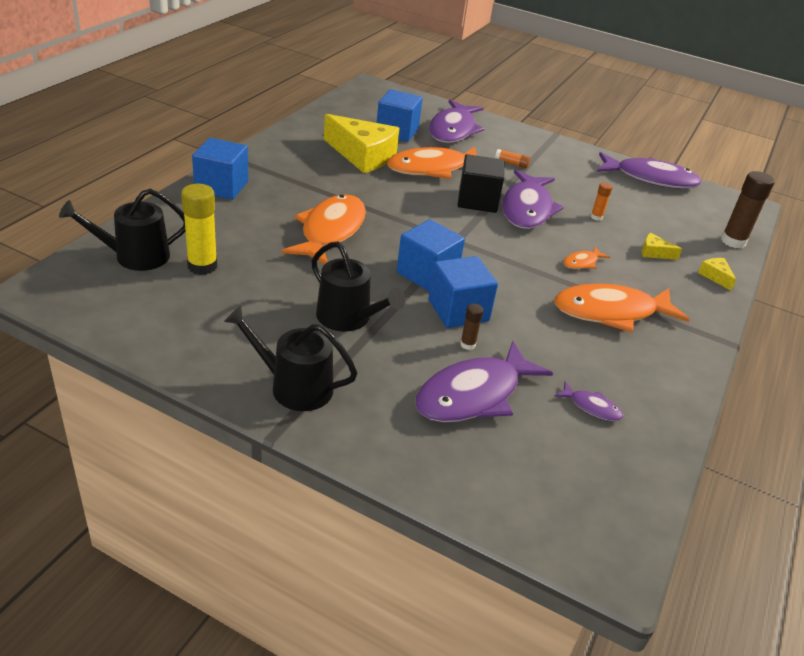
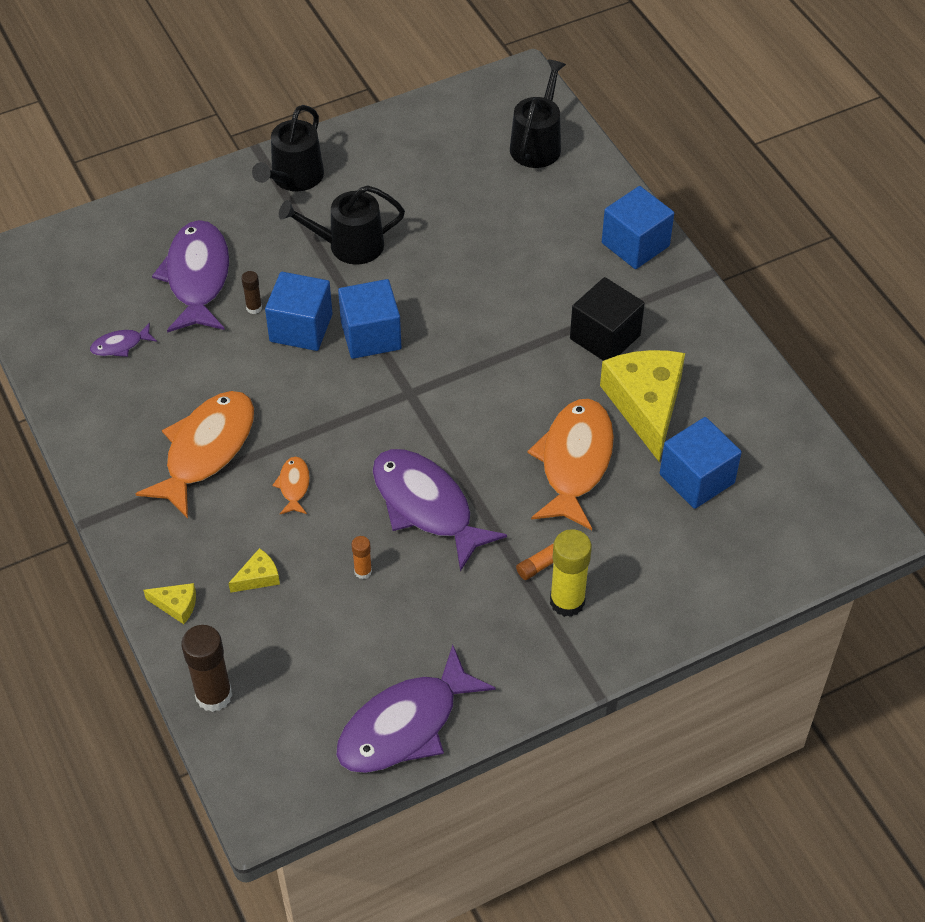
camera: 130 degrees right, 15 degrees up
(202, 266) = (493, 181): yellow glue stick -> yellow glue stick (567, 601)
(294, 386) = (294, 178): black watering can -> black watering can turned 150 degrees clockwise
(330, 231) = (494, 295): orange fish -> none
(363, 155) = (646, 405): yellow cheese -> yellow cheese turned 105 degrees clockwise
(453, 130) = (672, 553): purple fish -> none
(477, 200) = (474, 464): black cube -> black cube (605, 337)

